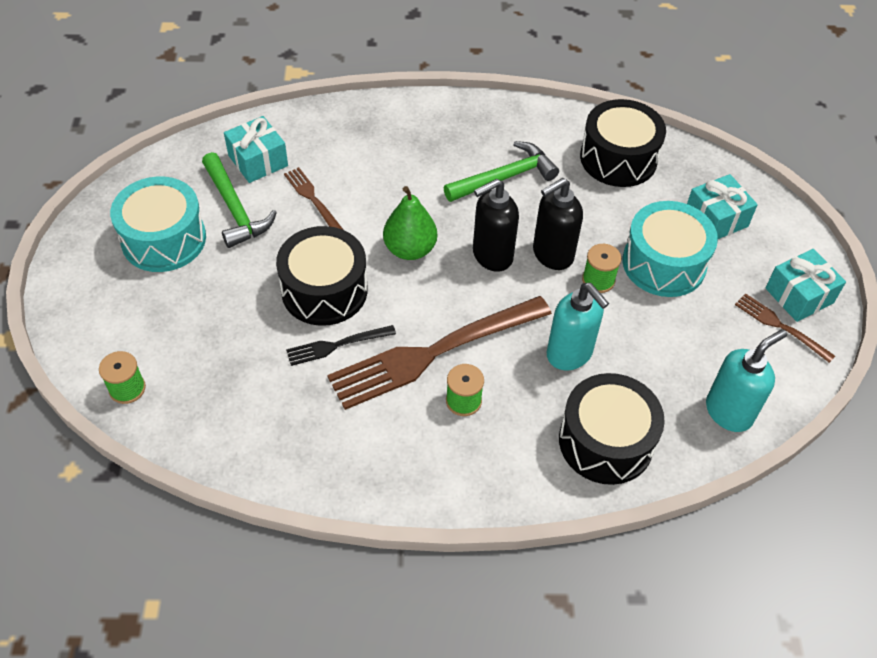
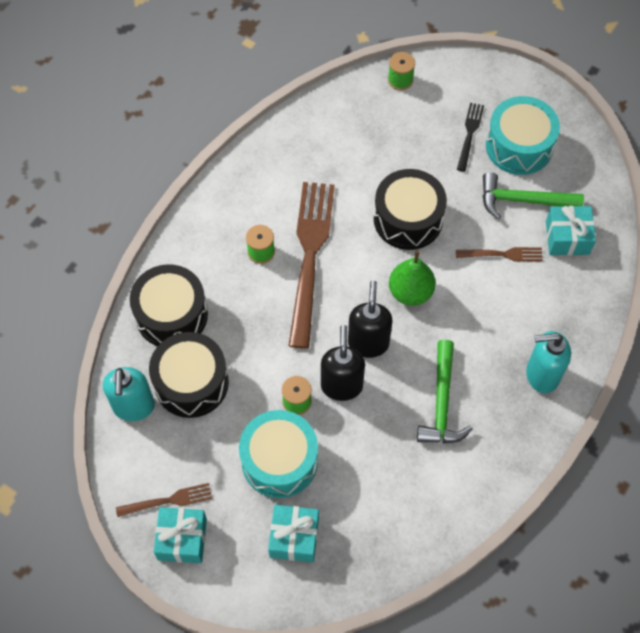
camera: 125 degrees right, 10 degrees up
(336, 345) = (355, 203): black fork -> black fork (469, 134)
(569, 354) = (249, 338): turquoise soap dispenser -> turquoise soap dispenser (541, 375)
(618, 158) = (408, 509): black drum -> black drum (191, 382)

